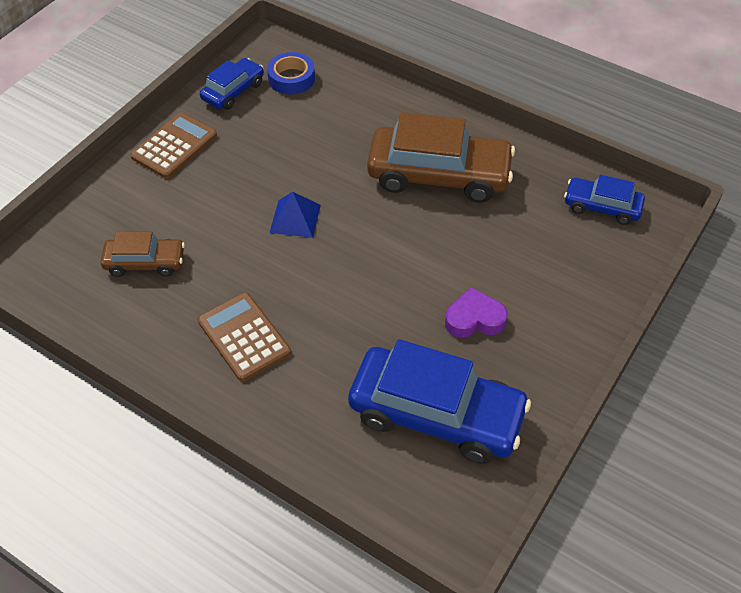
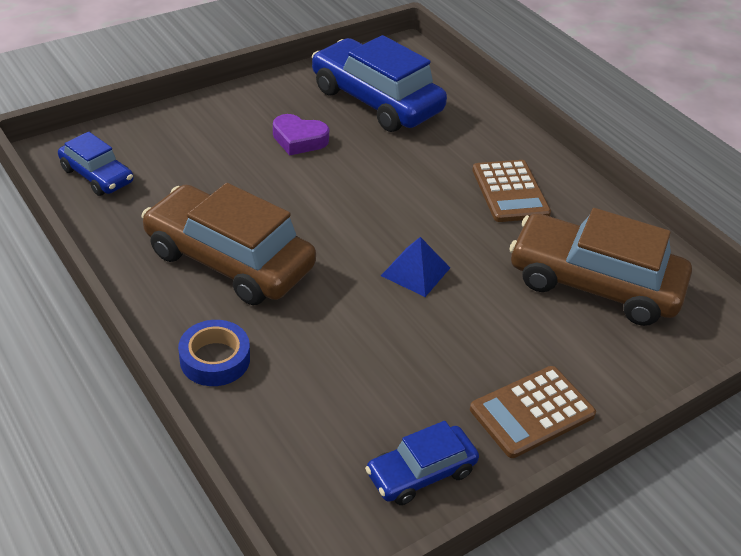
camera: 160 degrees left, 10 degrees down
(145, 262) = (594, 283): brown car -> brown car, size x1.89
(291, 78) = (324, 462): blue tape -> blue tape (215, 359)

